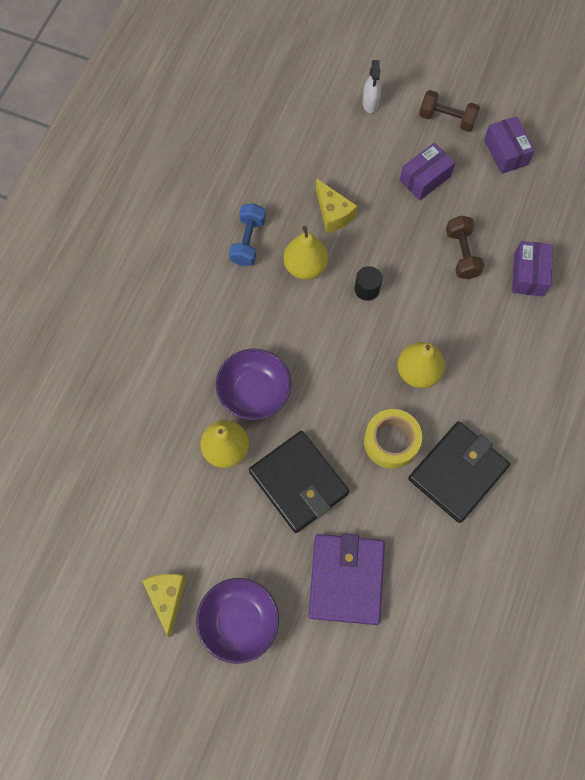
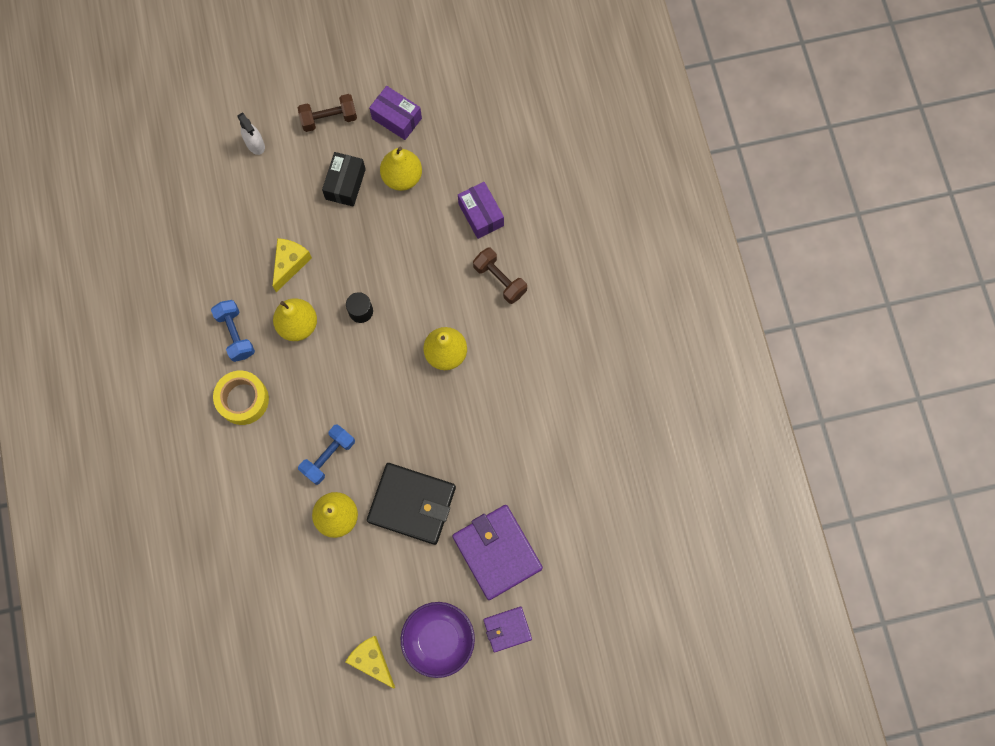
camera: 35 degrees left, 5 degrees up
(254, 392) = (328, 456): purple bowl -> blue dumbbell
(308, 658) = (507, 629): none -> purple wallet
(333, 213) = (290, 264): yellow cheese -> yellow cheese turned 90 degrees counterclockwise
(391, 441) = (461, 423): yellow tape -> yellow tape (243, 400)
(425, 178) = (345, 184): purple box -> black box
(457, 472) = (527, 413): black wallet -> none
(462, 254) = (417, 231): brown dumbbell -> brown dumbbell (499, 280)
(478, 202) = (402, 177): none -> yellow pear

